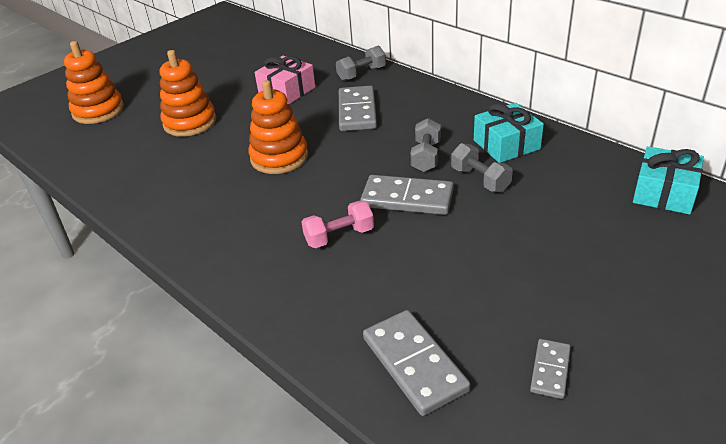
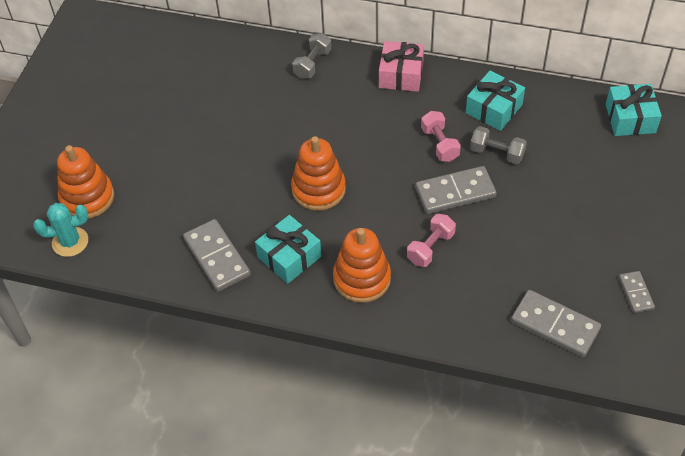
camera: 30 degrees left, 15 degrees up
(53, 134) = (70, 242): none -> turquoise cactus
(190, 122) = (198, 179): orange stacking toy -> orange stacking toy (362, 278)
(201, 199) = (289, 257): none -> turquoise gift
(287, 91) = (258, 109): pink gift -> pink gift (401, 75)
(357, 111) = (345, 113): grey domino -> grey domino (217, 257)
(426, 156) = (440, 144): grey dumbbell -> pink dumbbell

